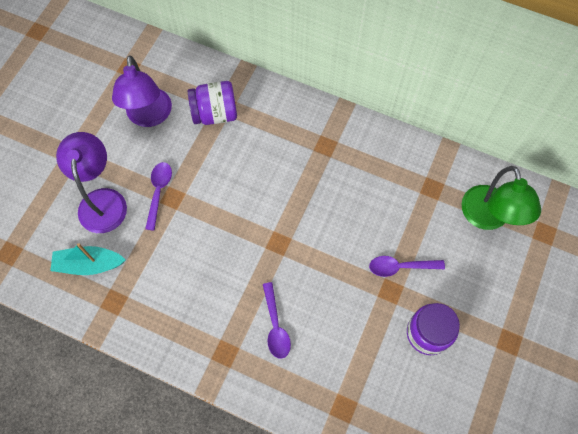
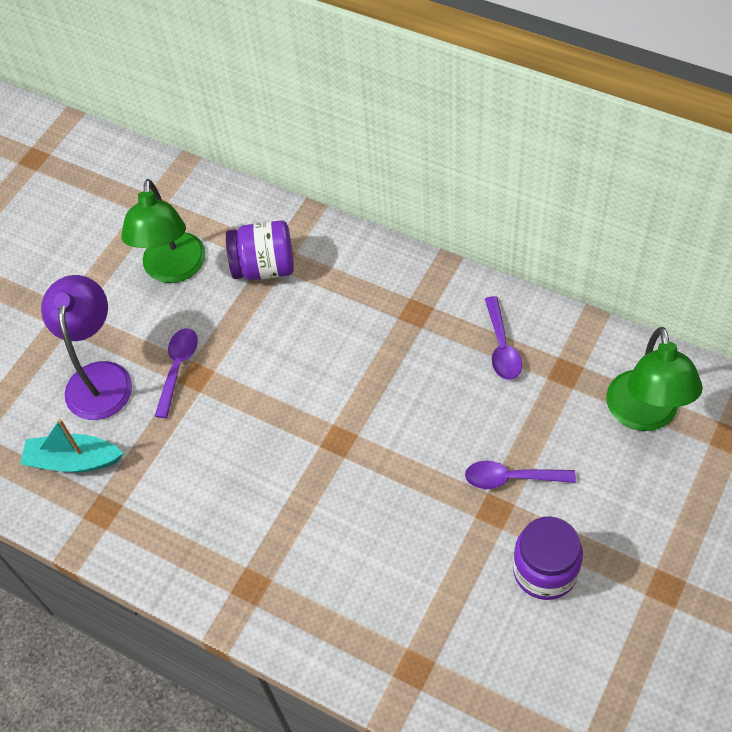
camera: 10 degrees right, 10 degrees down
(149, 116) = (174, 269): purple lamp -> green lamp
(275, 326) = (325, 552): purple spoon -> purple spoon (502, 347)

